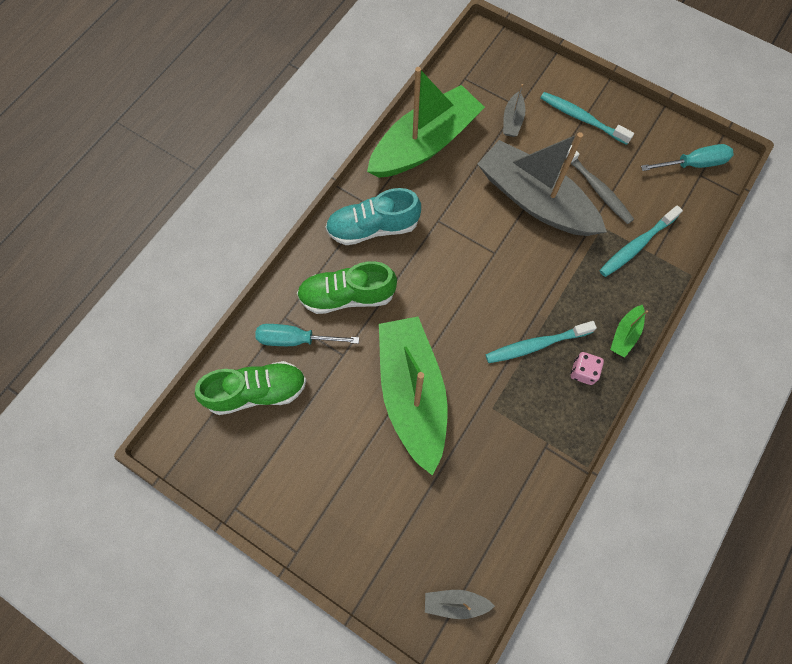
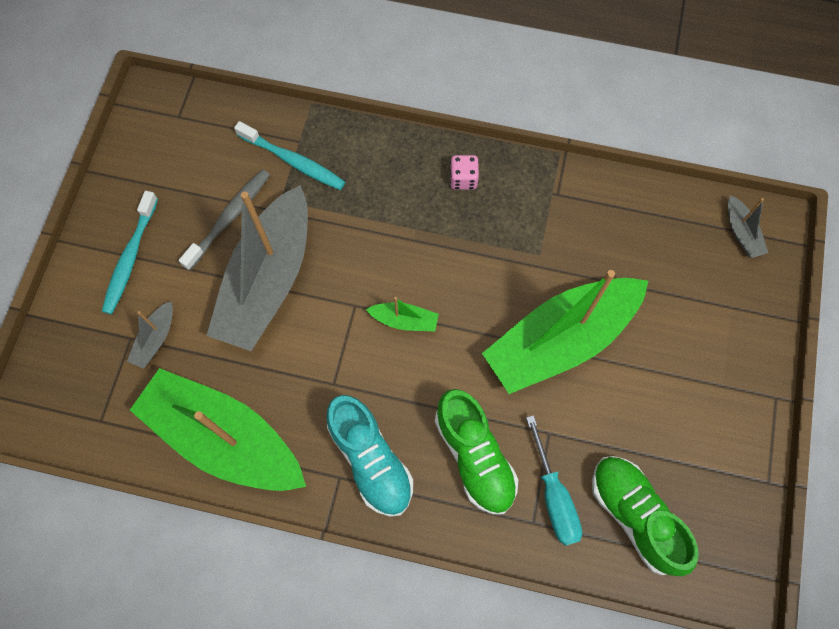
camera: 110 degrees left, 0 degrees up
(512, 120) = (155, 339): grey boat -> grey boat turned 120 degrees clockwise
(536, 345) = (452, 231): turquoise toothbrush -> none
(625, 334) = (405, 150): green boat -> green boat (404, 320)
(693, 164) = (165, 126): turquoise screwdriver -> none

